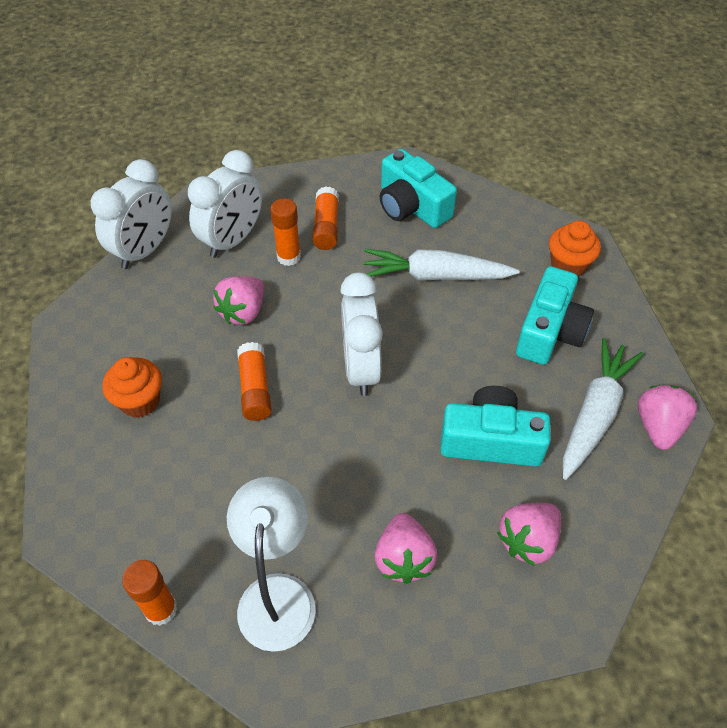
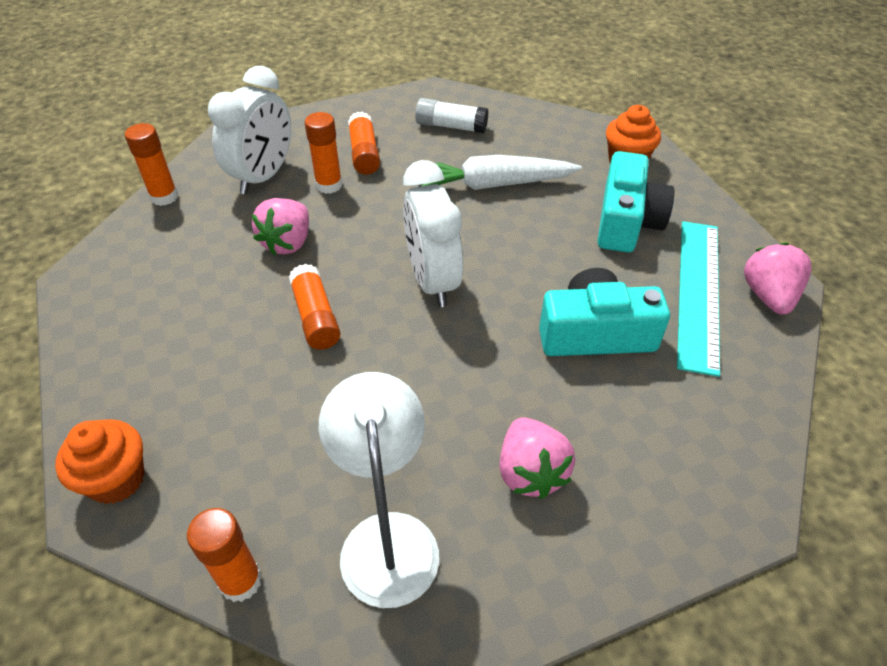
camera: 10 degrees left, 5 degrees down
(140, 401) = (179, 347): orange cupcake -> orange cupcake (116, 479)
(145, 250) = (164, 197): white clock -> orange glue stick
(412, 206) = (451, 126): turquoise camera -> white glue stick
(528, 540) = (667, 430): pink strawberry -> none
(594, 414) = (698, 292): white carrot -> turquoise ruler

